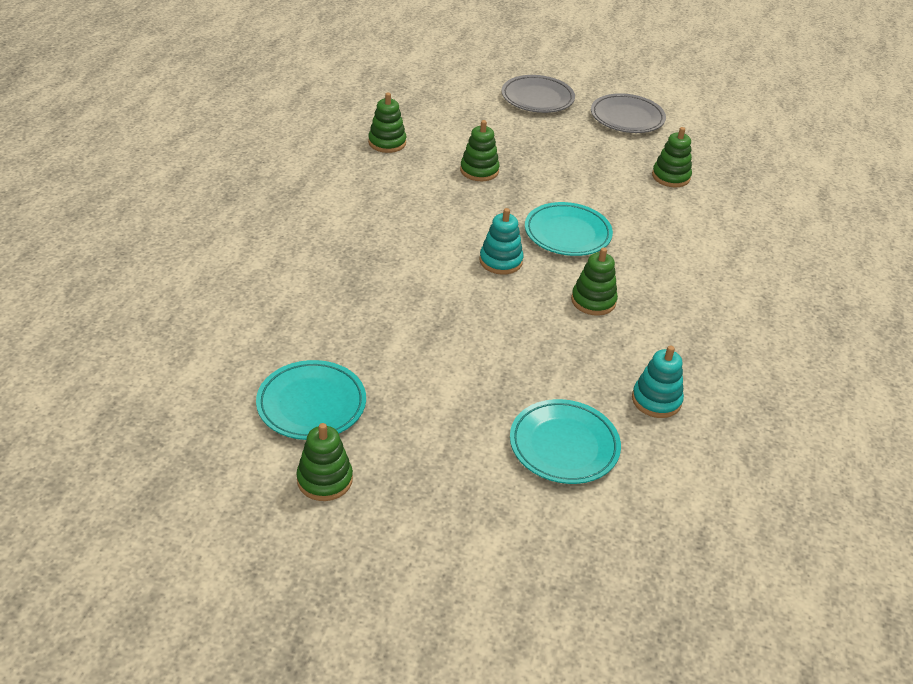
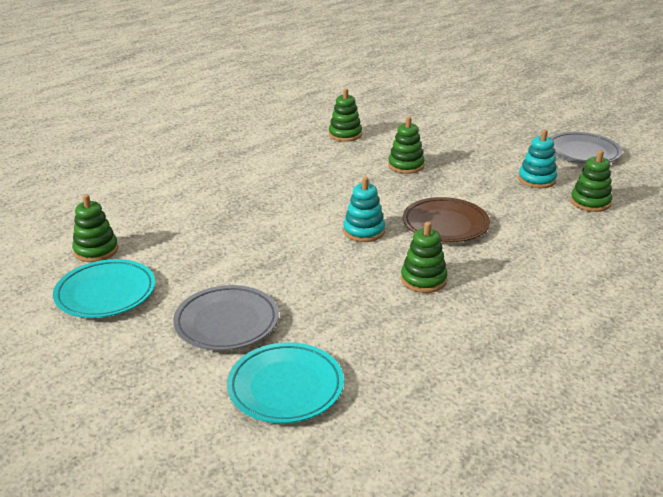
camera: 30 degrees right, 10 degrees down
(325, 480) = (59, 349): green stacking toy -> green stacking toy (96, 250)
(537, 98) = (506, 126): grey plate -> grey plate (227, 322)
(567, 234) = (445, 224): turquoise plate -> brown plate
(656, 400) = (413, 376): turquoise stacking toy -> turquoise stacking toy (536, 180)

